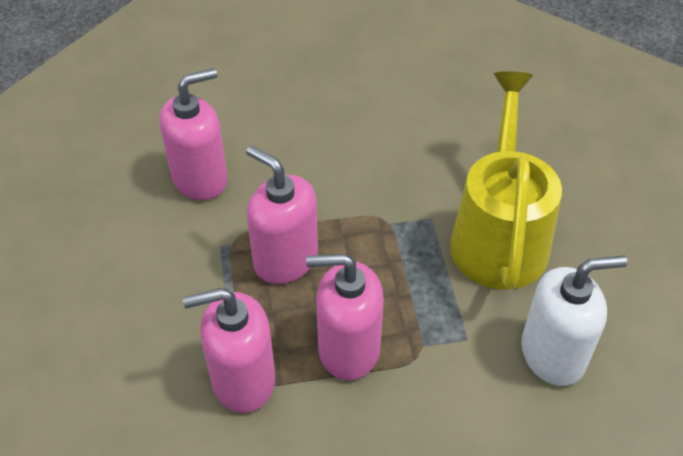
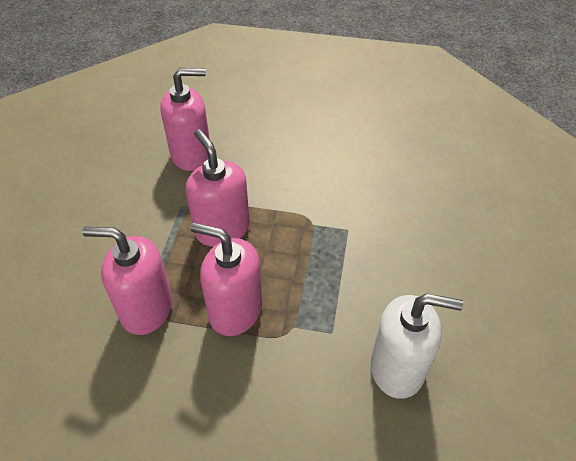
camera: 20 degrees right, 0 degrees up
(498, 234) = (396, 257): yellow watering can -> none

